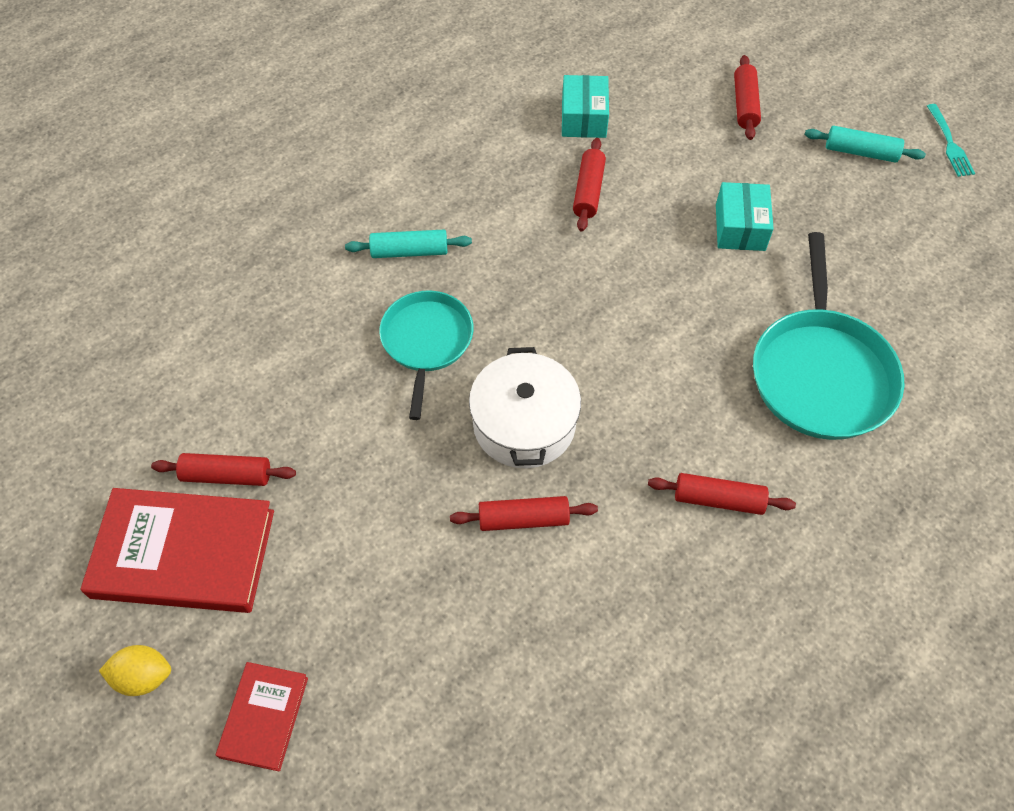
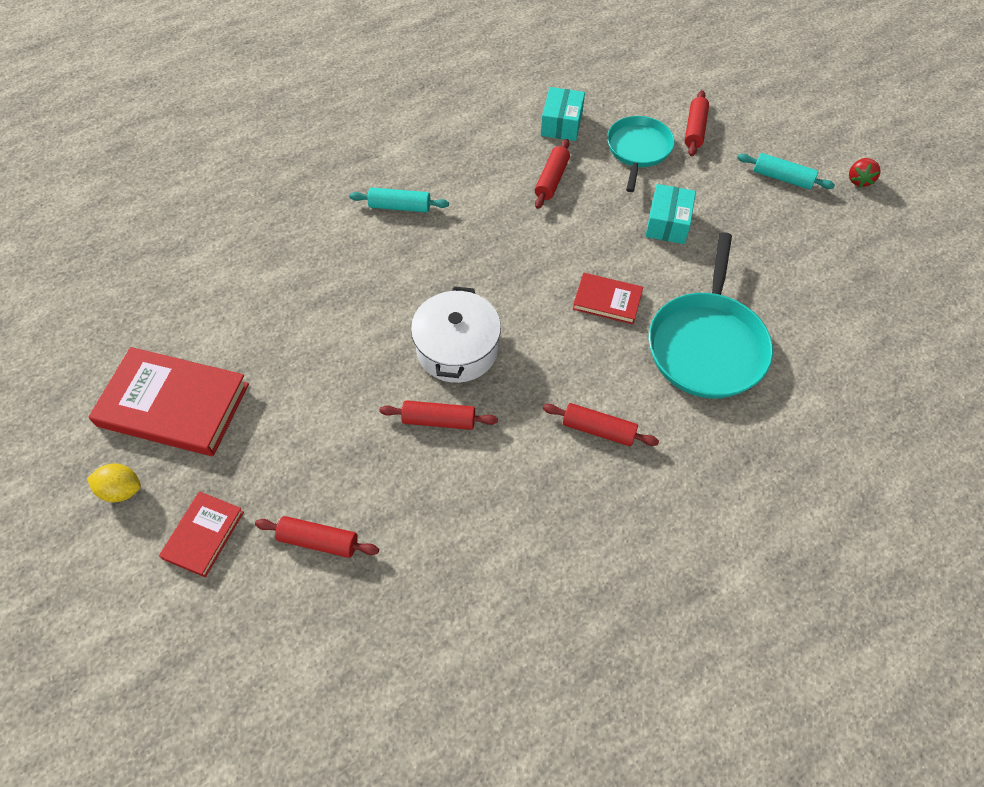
camera: 10 degrees right, 0 degrees up
(227, 475) = (220, 352): red rolling pin -> red rolling pin (319, 541)
(426, 342) = (396, 276): turquoise pan -> turquoise pan (638, 150)
(691, 335) = (607, 300): none -> red book
(949, 143) = (858, 180): turquoise fork -> red strawberry

